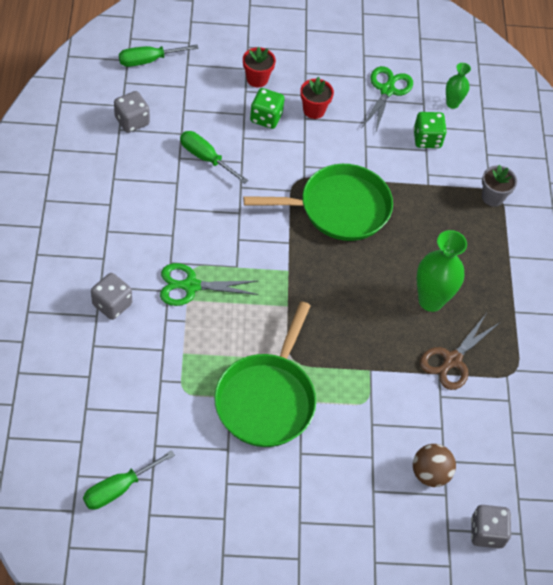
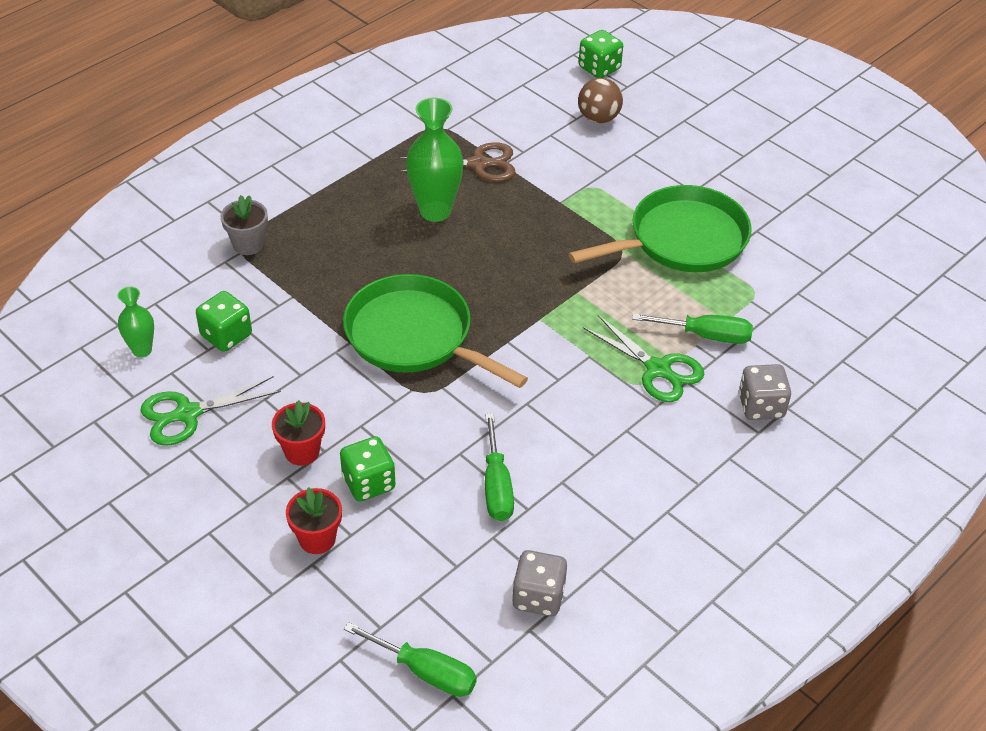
camera: 130 degrees left, 10 degrees down
(118, 488) = (886, 263): green screwdriver -> green screwdriver (706, 336)
(486, 533) = (599, 68): grey dice -> green dice

